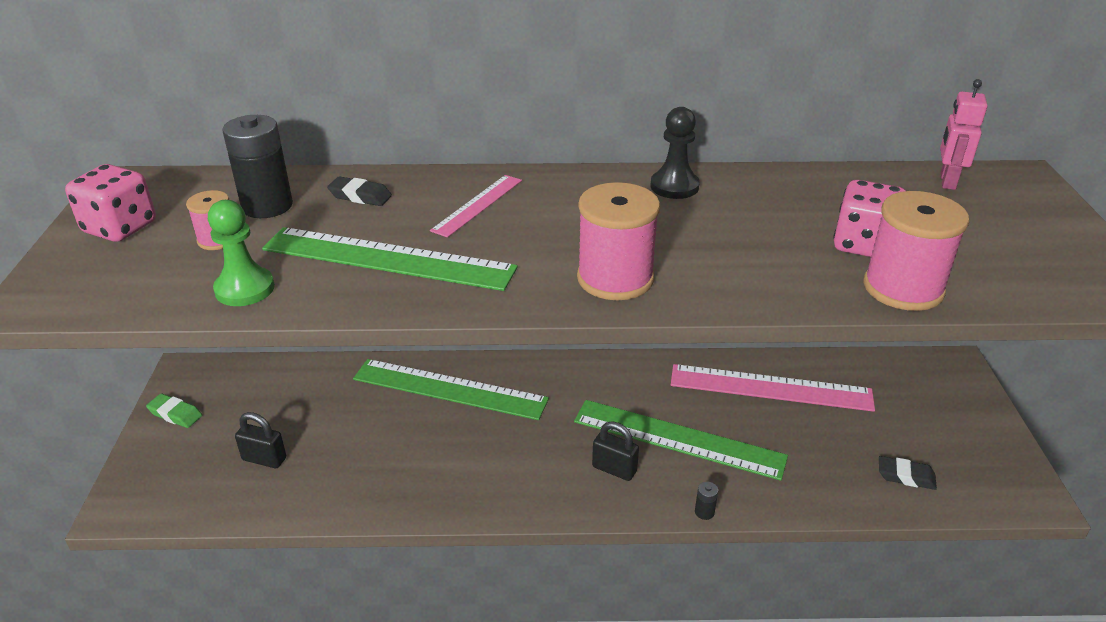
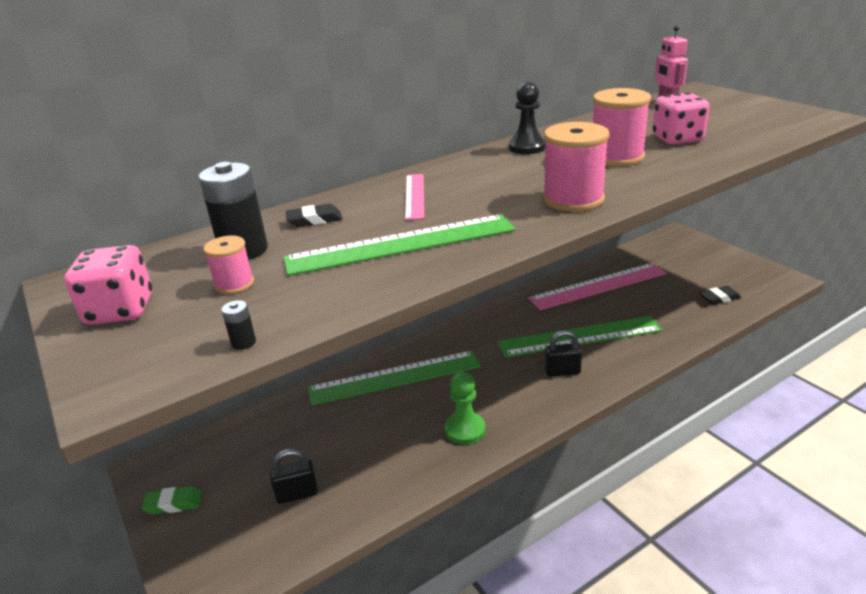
camera: 30 degrees left, 5 degrees down
(245, 289) = (314, 303): green pawn -> green pawn (465, 429)
(704, 512) = (642, 368): black battery -> black battery (243, 342)
(903, 288) = (729, 149): pink spool -> pink spool (616, 157)

